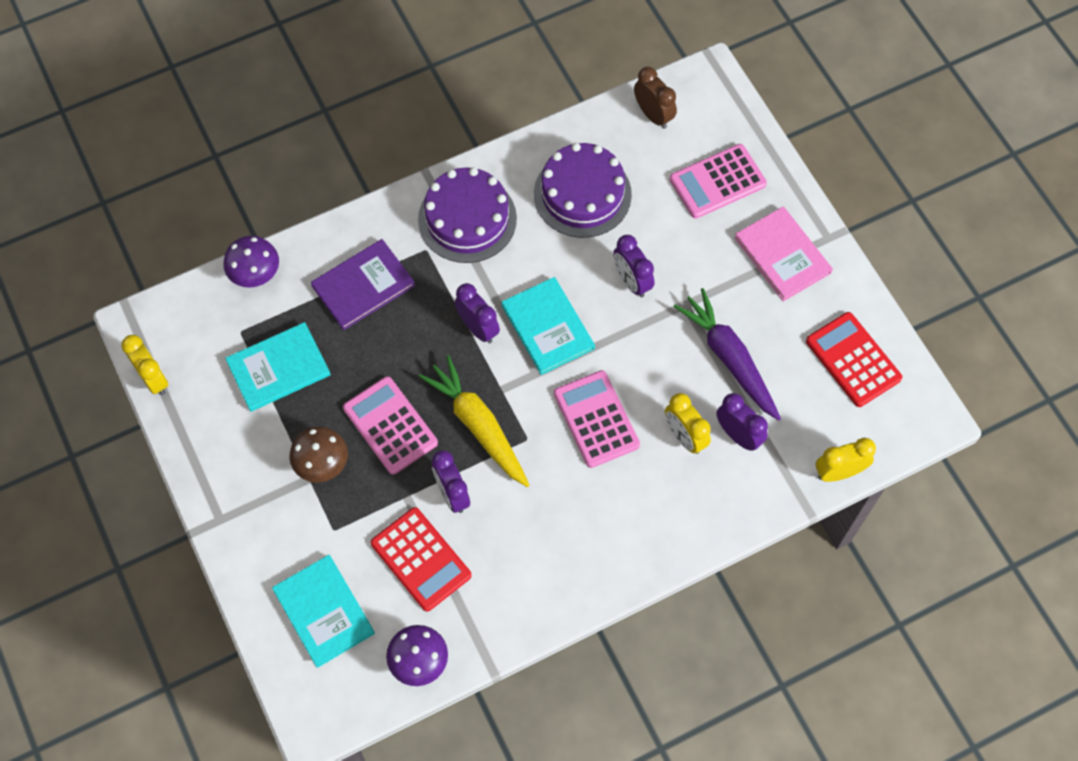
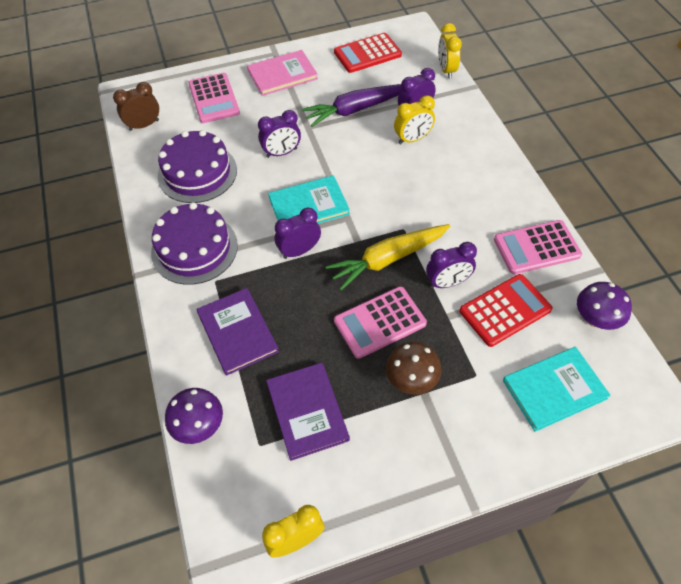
camera: 80 degrees left, 10 degrees down
(278, 368) = (307, 411): turquoise book -> purple book
(596, 419) = (392, 185): pink calculator -> pink calculator (536, 248)

